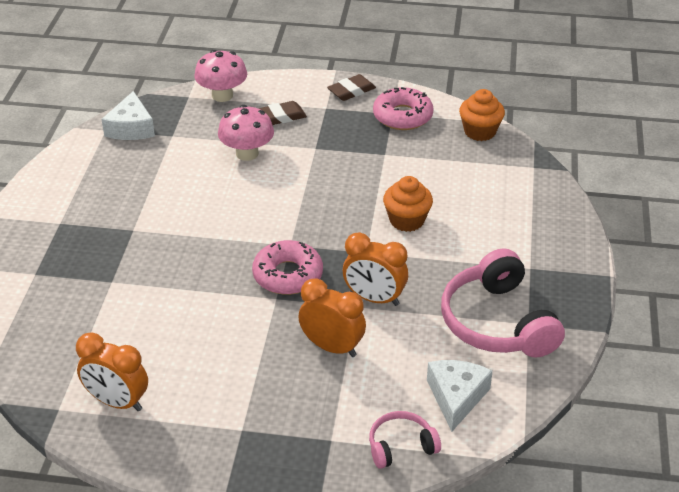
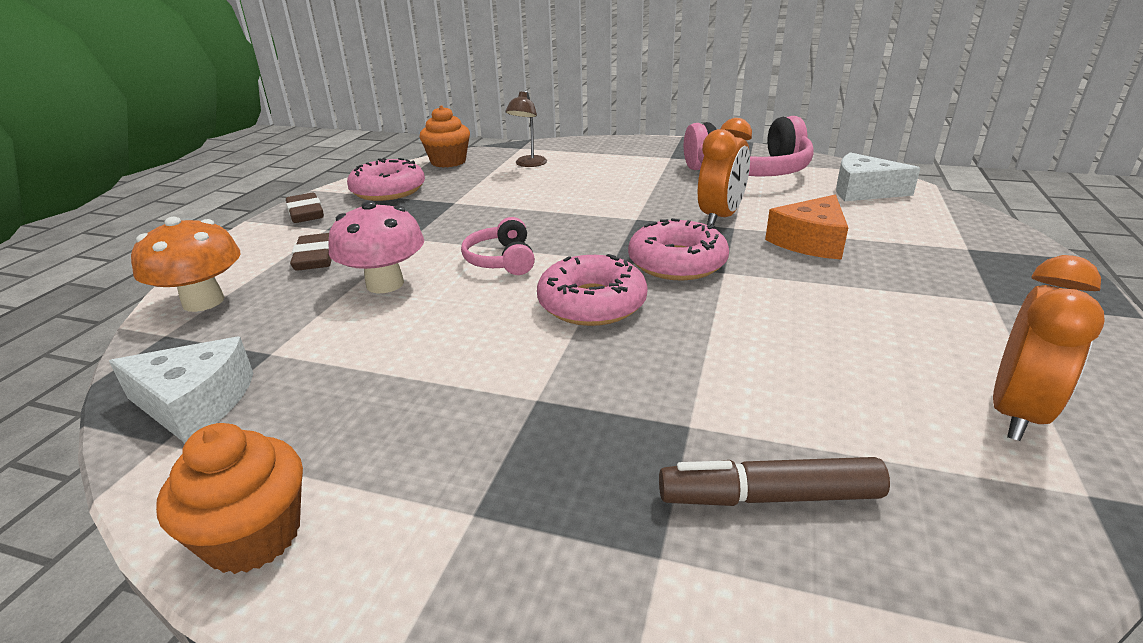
camera: 80 degrees left, 10 degrees down
(63, 305) = (769, 496): none -> brown marker
(222, 95) = (203, 302): pink mushroom -> orange mushroom
(228, 240) = (592, 303): none -> pink donut
(332, 347) = (810, 242): orange clock -> orange cheese
(401, 446) = (950, 216): pink headphones -> pink headphones (501, 260)
(407, 220) = (584, 197): orange cupcake -> orange cupcake (253, 536)
(484, 179) = (528, 164): none -> brown lamp

